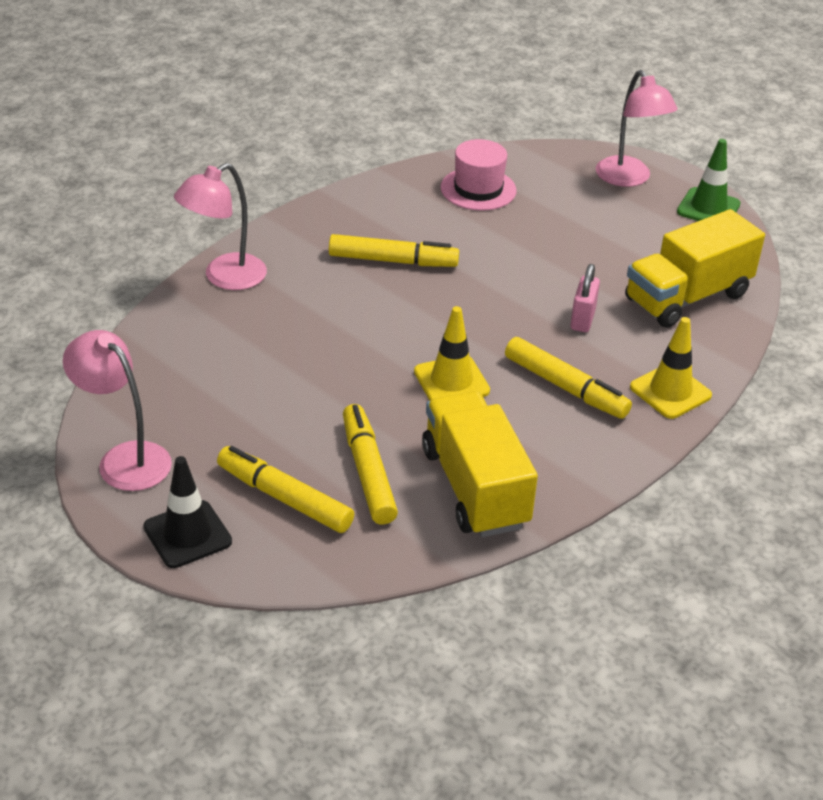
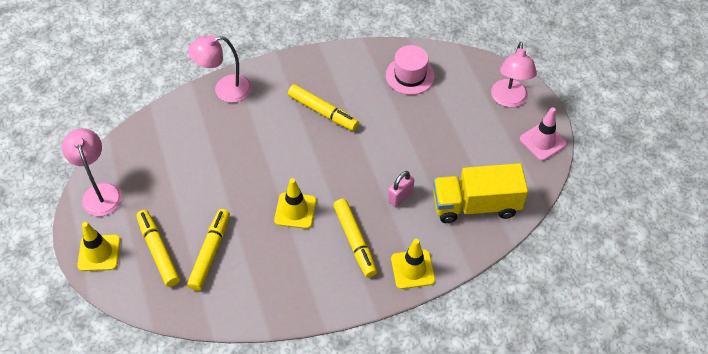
camera: 30 degrees right, 15 degrees up
(187, 534) = (99, 253): black traffic cone -> yellow traffic cone
(475, 488) = (257, 287): yellow truck -> none
(708, 208) = (543, 141): green traffic cone -> pink traffic cone

